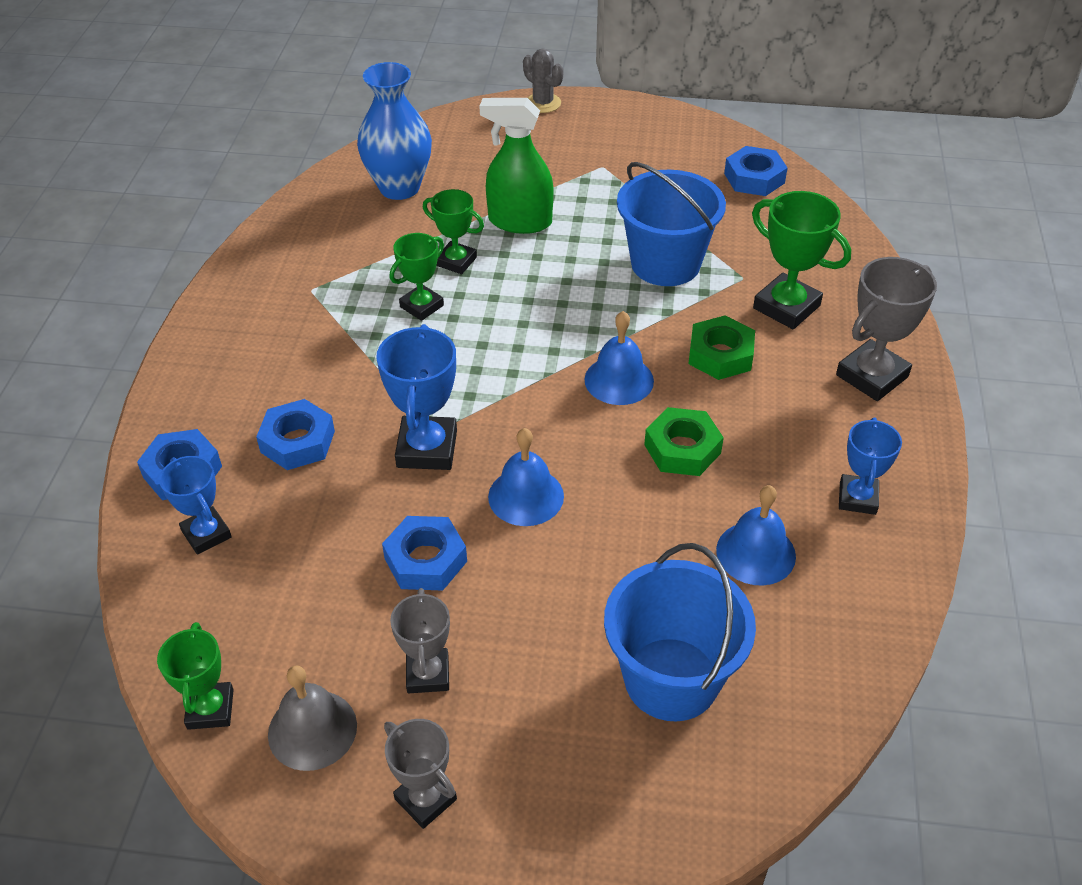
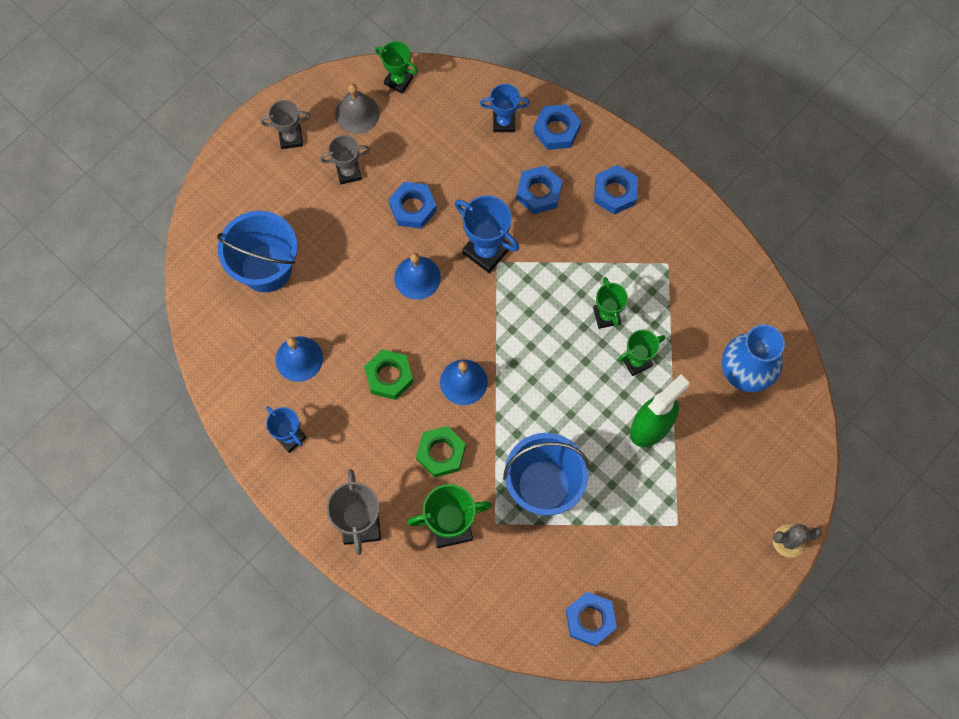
camera: 125 degrees right, 25 degrees up
(243, 373) = (615, 192): none -> blue nut
(428, 674) = (348, 172): grey trophy -> grey trophy turned 45 degrees counterclockwise

